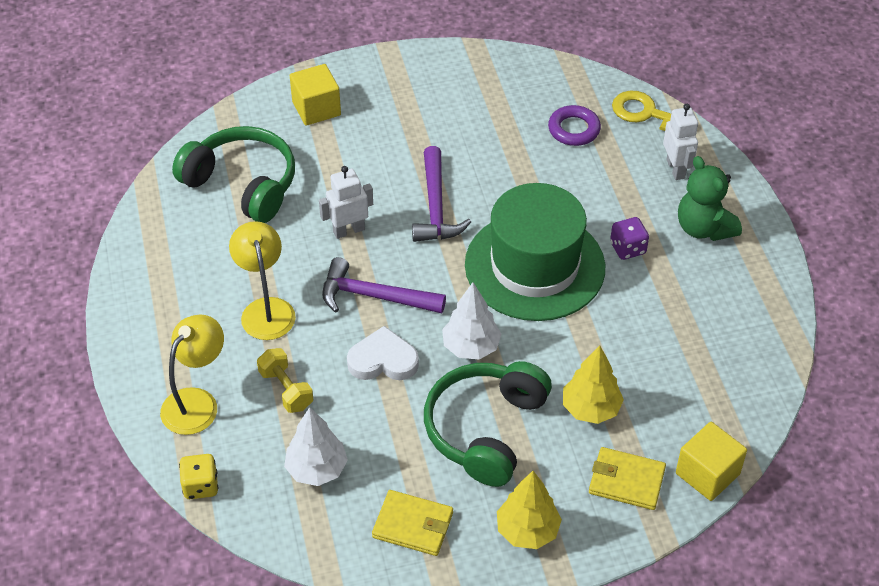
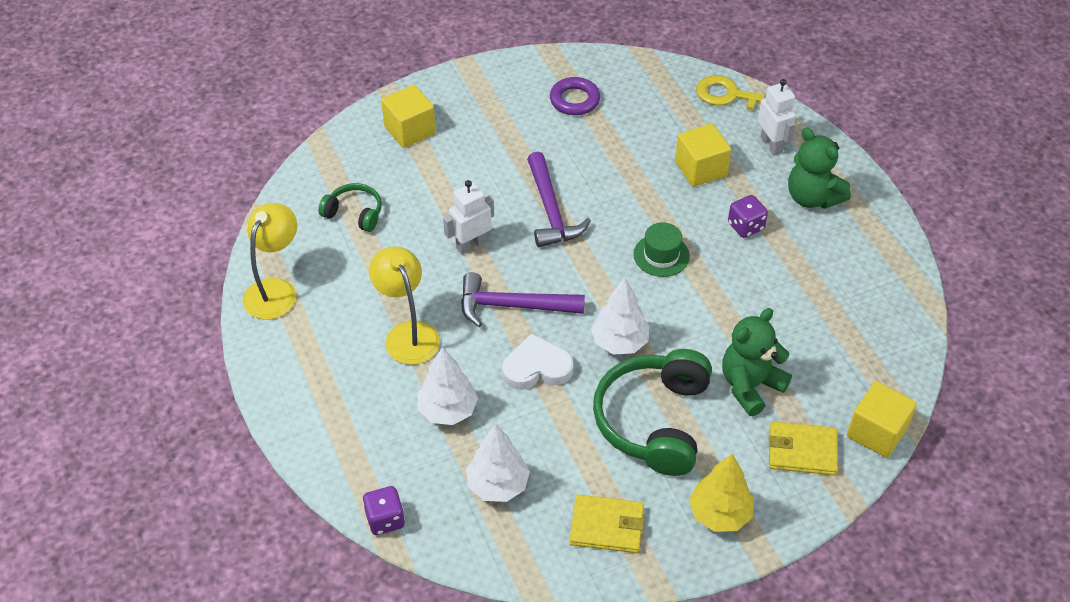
camera: 10 degrees left, 0 degrees up
(197, 402) = (361, 436): yellow lamp -> yellow lamp (275, 290)
(201, 486) = (385, 519): yellow dice -> purple dice
(242, 184) = (354, 213): green headphones -> green headphones, size x0.52
(286, 389) = (447, 410): yellow dumbbell -> white tree
(534, 266) = (661, 255): green hat -> green hat, size x0.41
(574, 129) = (665, 119): purple ring -> purple ring (574, 100)
(591, 409) = (750, 386): yellow tree -> green teddy bear
(597, 184) = (700, 169): none -> yellow cube

